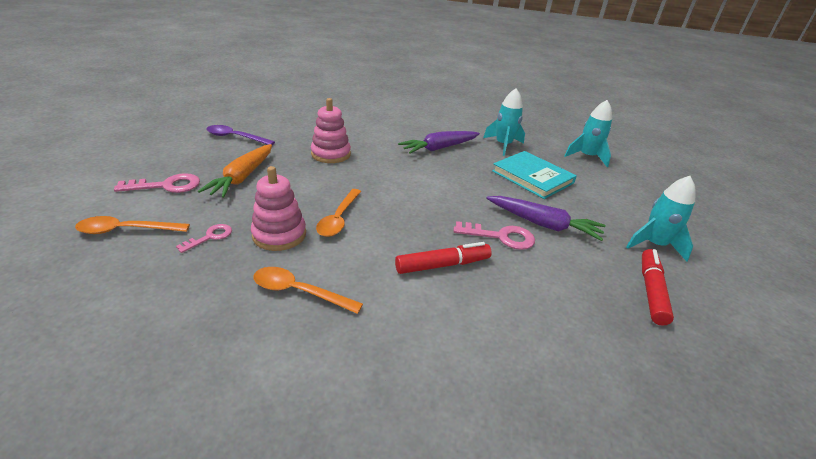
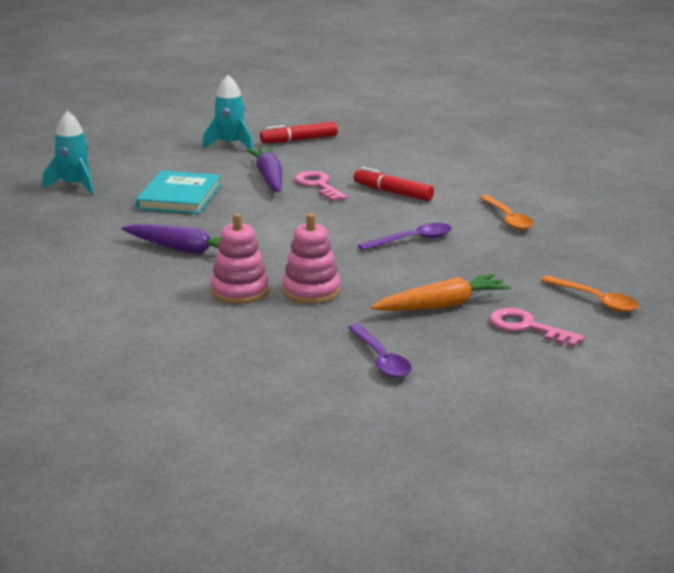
camera: 125 degrees left, 10 degrees down
(210, 237) = (531, 269): pink key -> none
(279, 235) = (476, 249): pink stacking toy -> pink stacking toy (240, 291)
(338, 219) = (412, 240): orange spoon -> purple spoon
(503, 145) = (113, 225): turquoise rocket -> none

